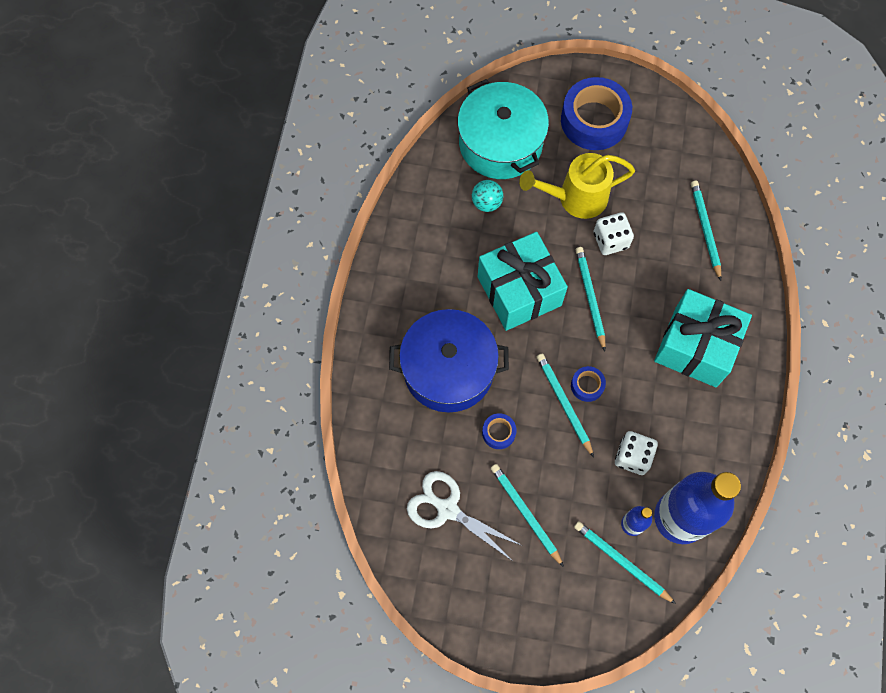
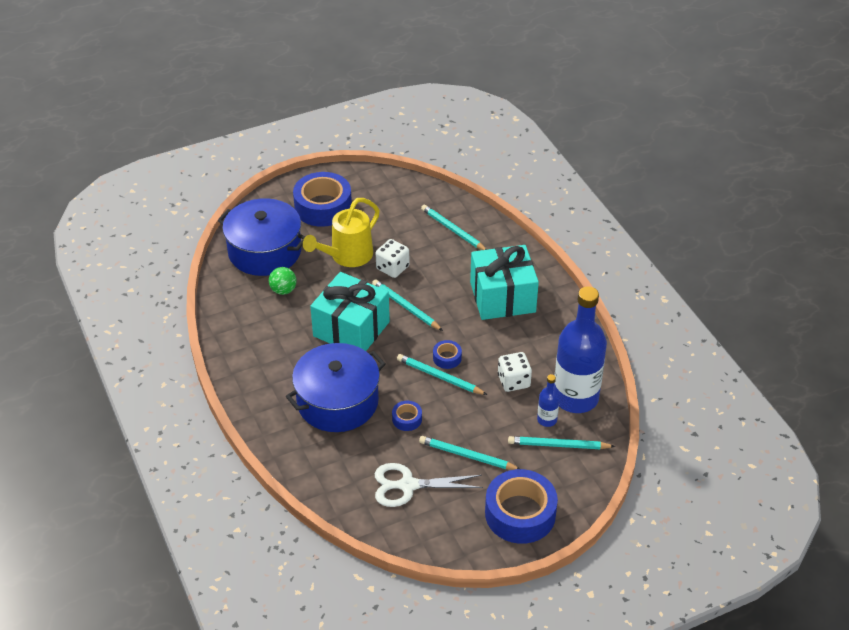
camera: 35 degrees left, 25 degrees down
(486, 203) = (283, 290): turquoise ball -> green ball
(500, 143) = (265, 251): turquoise pot -> blue pot
(528, 613) = (520, 513): none -> blue tape

